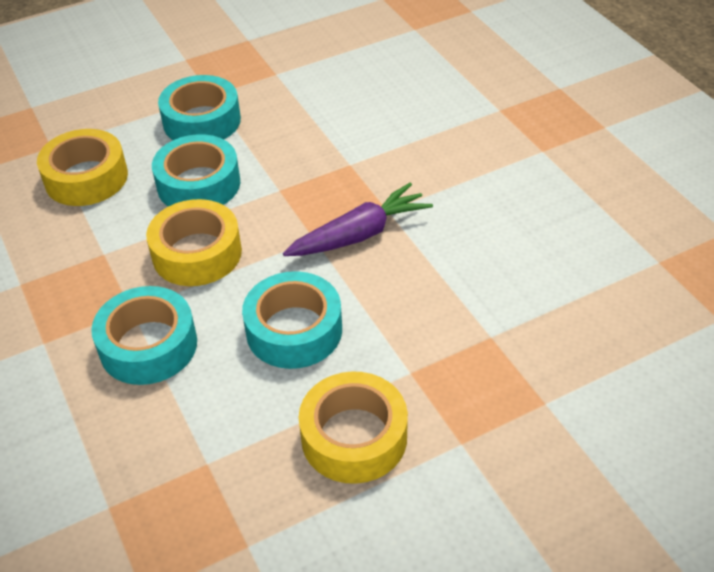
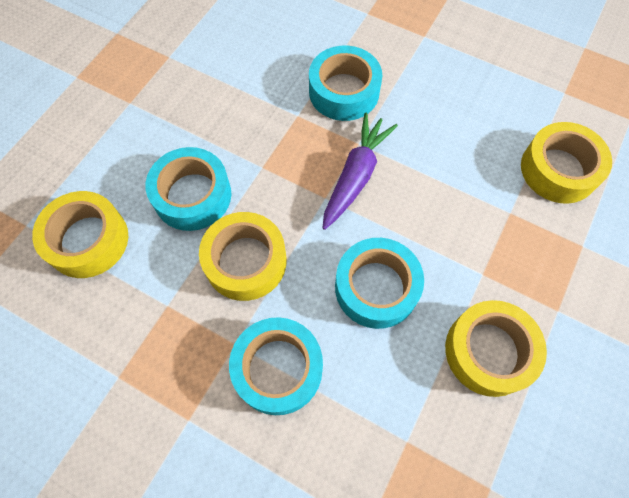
camera: 35 degrees left, 20 degrees up
(202, 121) = (144, 132): turquoise tape -> turquoise tape (344, 91)
(582, 325) = (558, 170): none -> yellow tape

